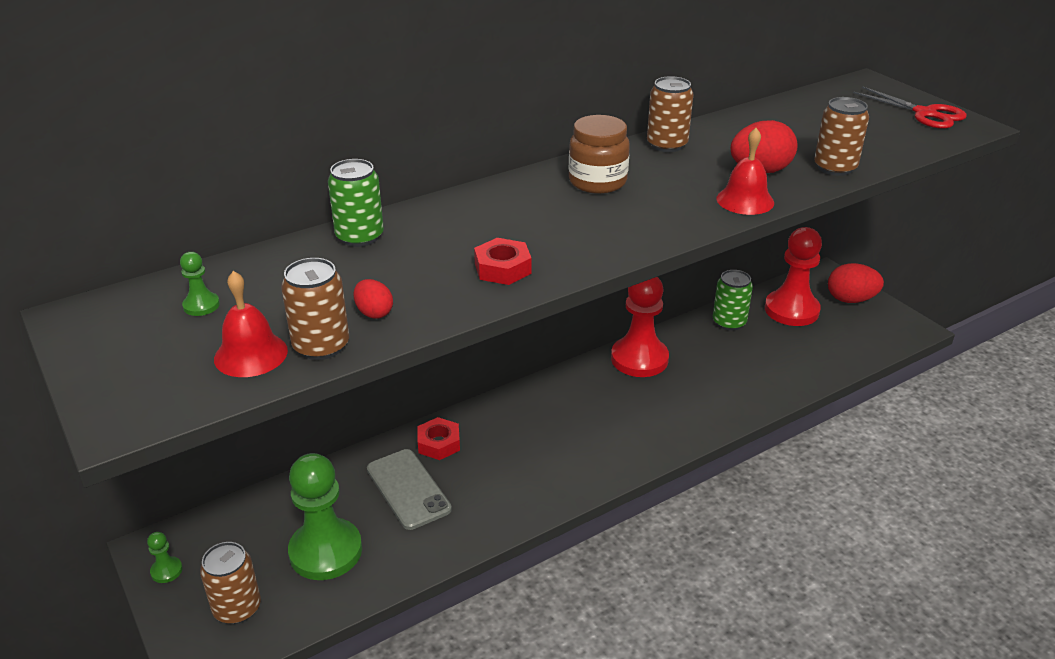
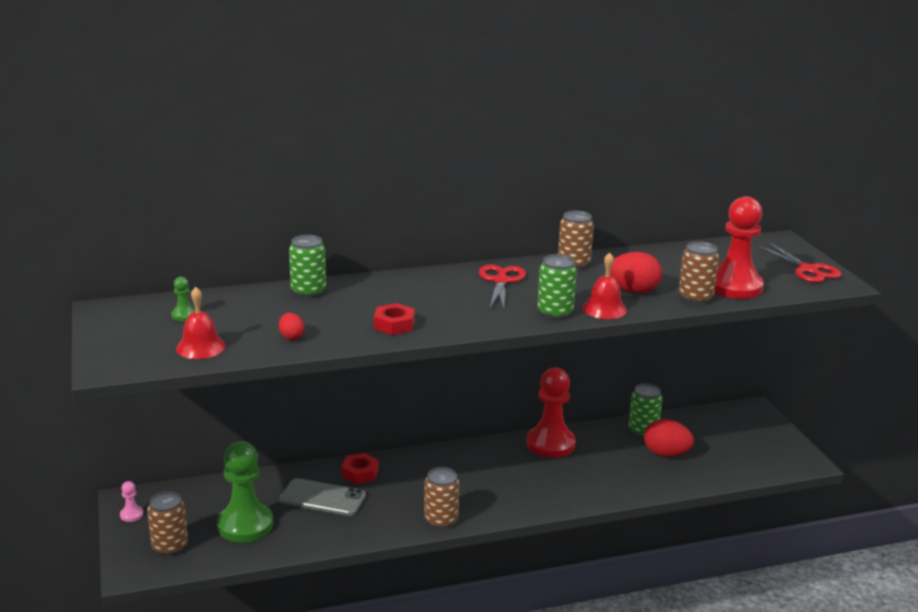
camera: 15 degrees right, 10 degrees down
(166, 571) = (131, 515): green pawn -> pink pawn
(321, 346) = (247, 350): brown can -> brown can (441, 520)
(408, 489) = (323, 498): grey phone -> grey phone turned 60 degrees counterclockwise
(597, 182) = (501, 281): brown jar -> red scissors
(691, 215) = (555, 312): none -> green can
(791, 310) = (704, 431): red pawn -> red pawn (734, 286)
(850, 299) = (763, 431): red egg -> red egg (666, 454)

